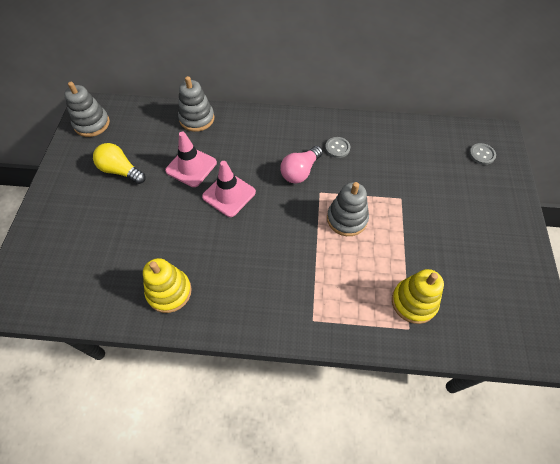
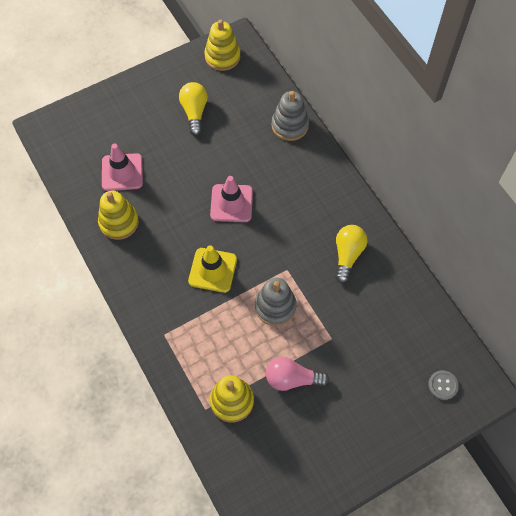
camera: 55 degrees right, 5 degrees up
(92, 124) = (222, 56): grey stacking toy -> yellow stacking toy
(191, 167) = (237, 157): pink traffic cone -> pink traffic cone (122, 172)
(279, 244) = (212, 270): none -> yellow traffic cone
(300, 171) = (297, 241): pink light bulb -> pink light bulb (292, 379)
(337, 148) = (347, 255): grey button -> yellow light bulb

